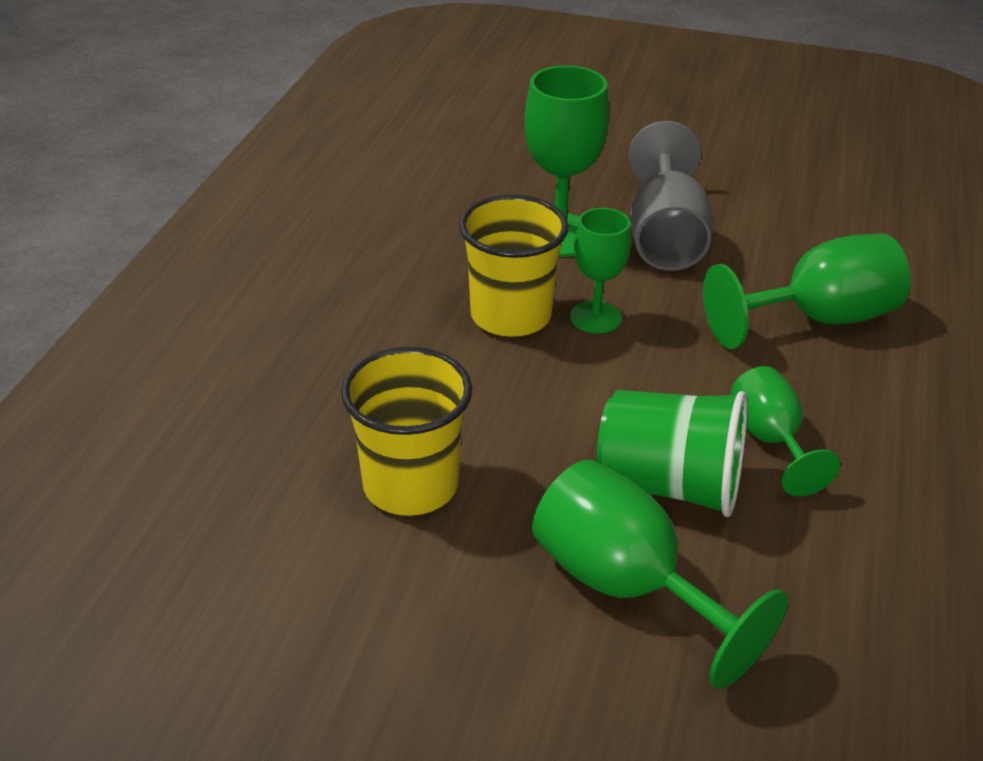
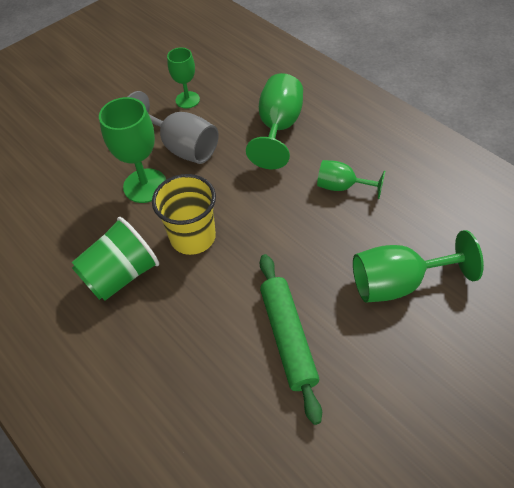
camera: 55 degrees left, 15 degrees up
(410, 485) = (288, 338): yellow cup -> green rolling pin
(595, 317) = (219, 204): green goblet -> green goblet (187, 100)
(669, 485) = (347, 236): green cup -> green cup (121, 275)

